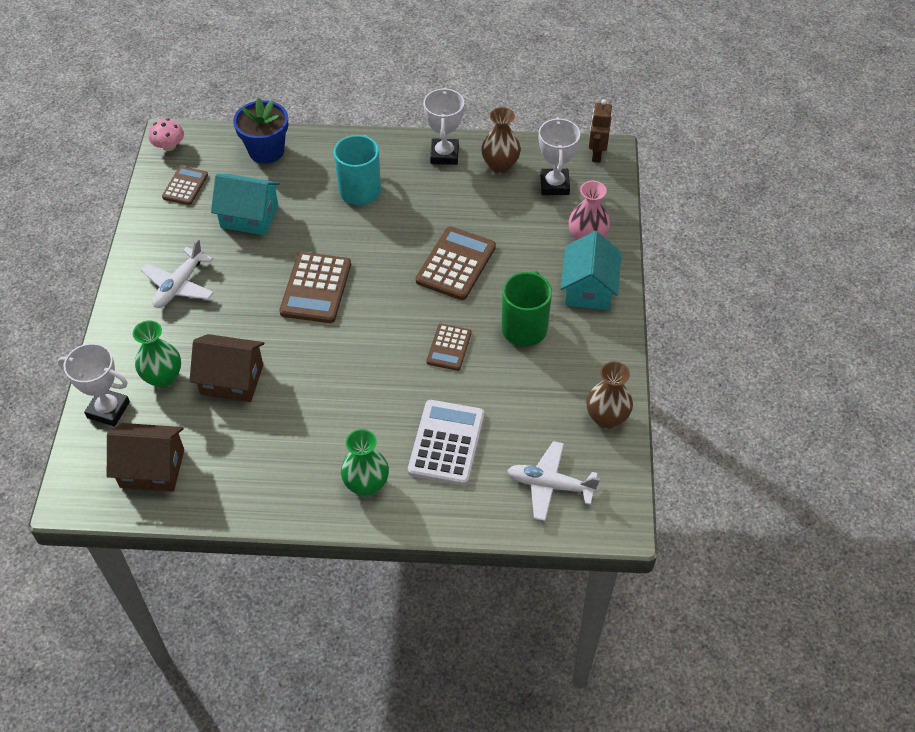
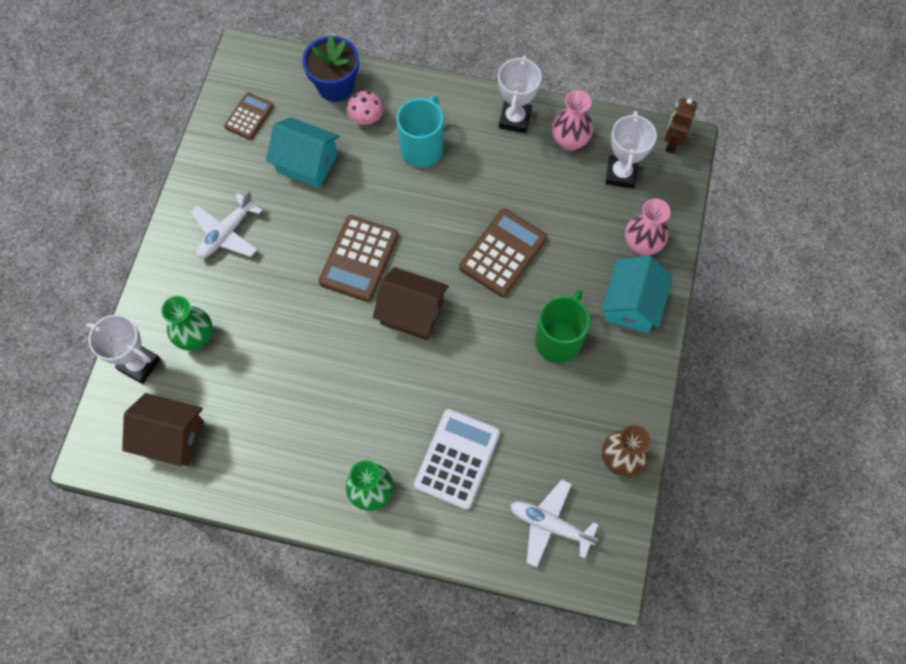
camera: 10 degrees right, 15 degrees up
(169, 146) = (240, 65): pink mushroom -> pink mushroom (366, 117)
(232, 379) = (261, 350): brown house -> brown house (412, 312)
(449, 347) = (479, 350): brown calculator -> none
(500, 165) = (569, 141): brown vase -> pink vase

